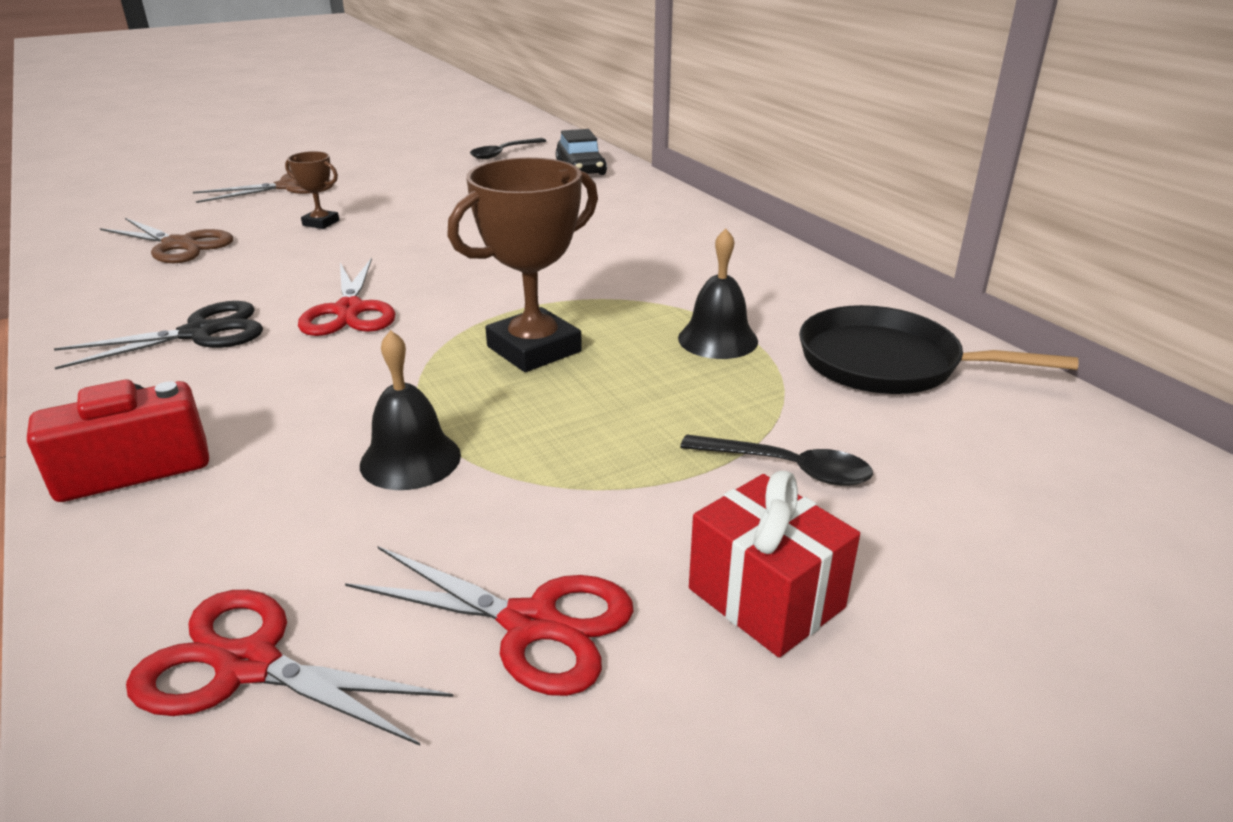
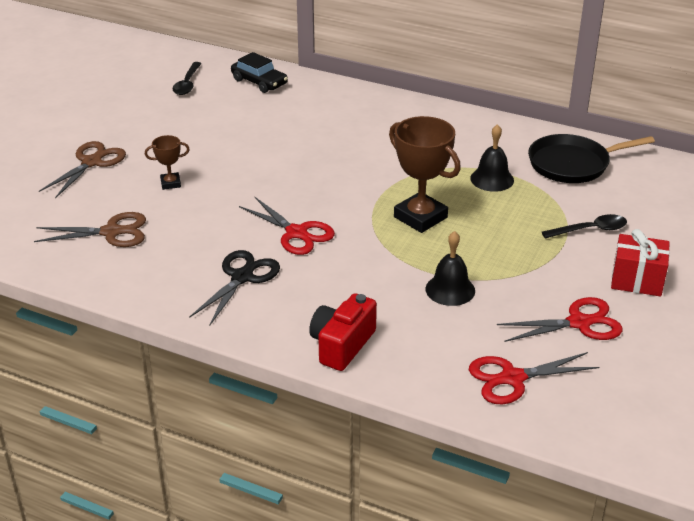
camera: 35 degrees left, 5 degrees up
(534, 349) = (420, 217): brown trophy -> brown trophy turned 60 degrees counterclockwise

